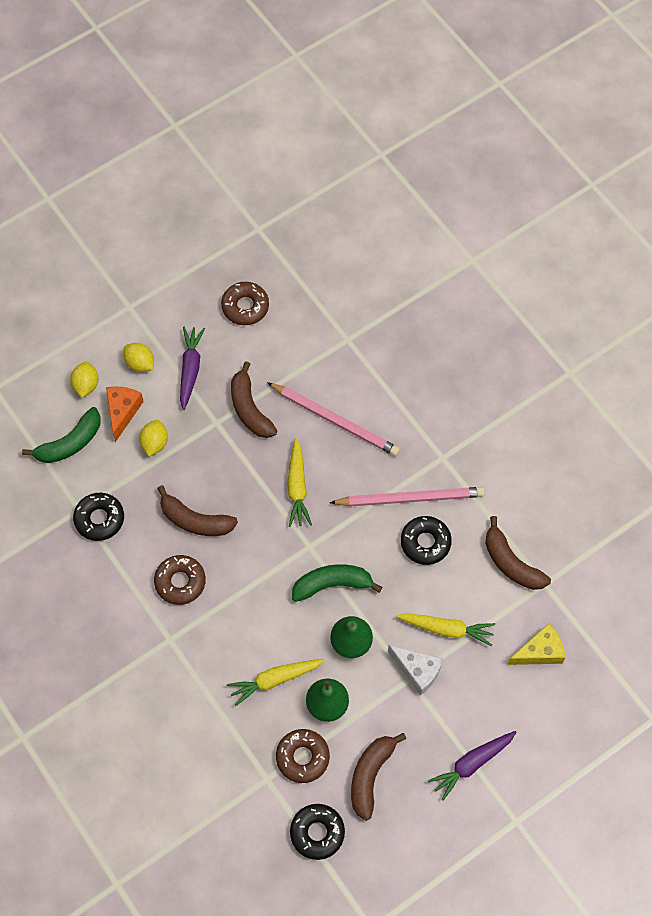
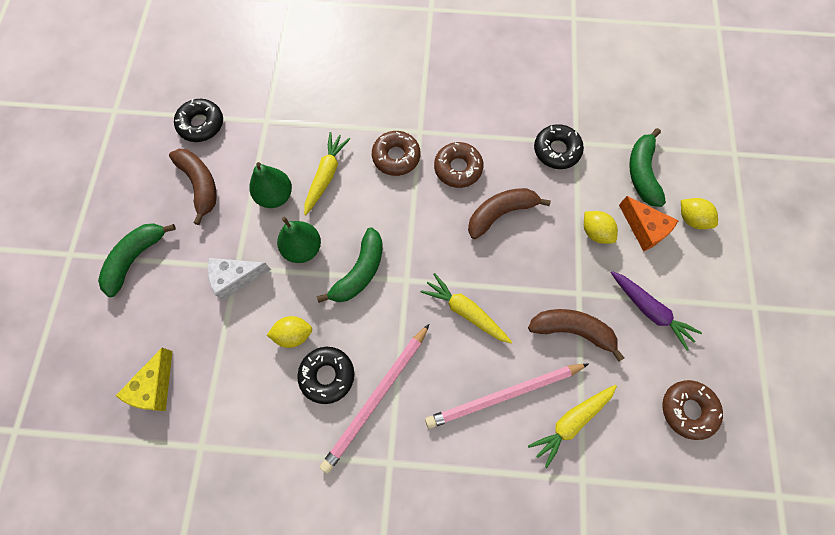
camera: 130 degrees right, 5 degrees up
(140, 363) = (685, 274): yellow lemon -> yellow lemon (293, 334)
(302, 757) = (256, 152): brown donut -> brown donut (396, 157)
(446, 629) = (244, 328): yellow carrot -> yellow carrot (571, 422)
(472, 764) = (135, 258): purple carrot -> green banana
(511, 563) = (243, 434): brown banana -> none

